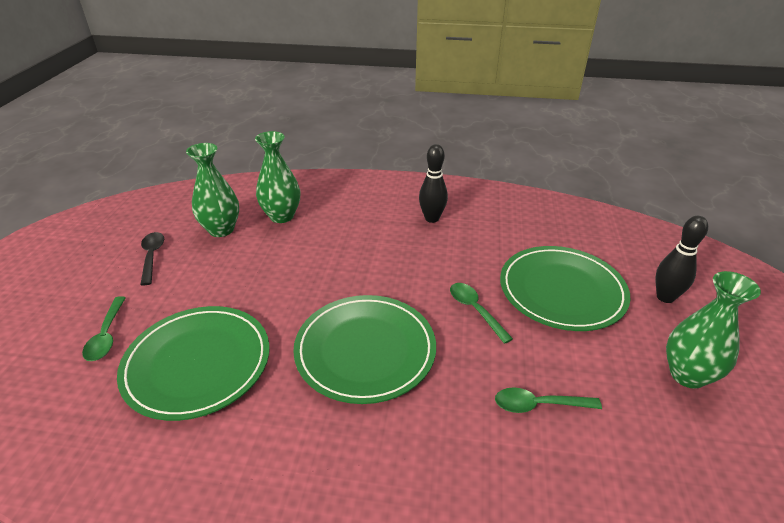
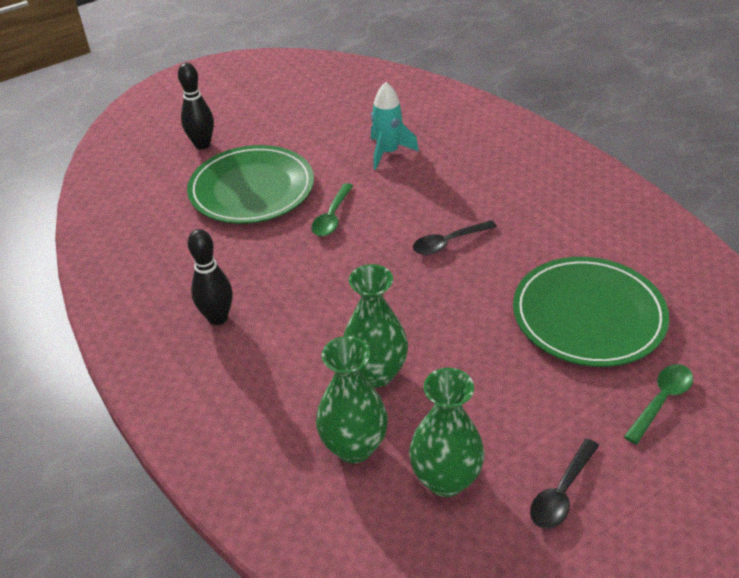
camera: 130 degrees left, 5 degrees up
(365, 350) = (448, 243): green plate -> black spoon
(539, 405) = (388, 153): green spoon -> turquoise rocket
(687, 375) = (285, 115): green vase -> green vase (376, 373)

